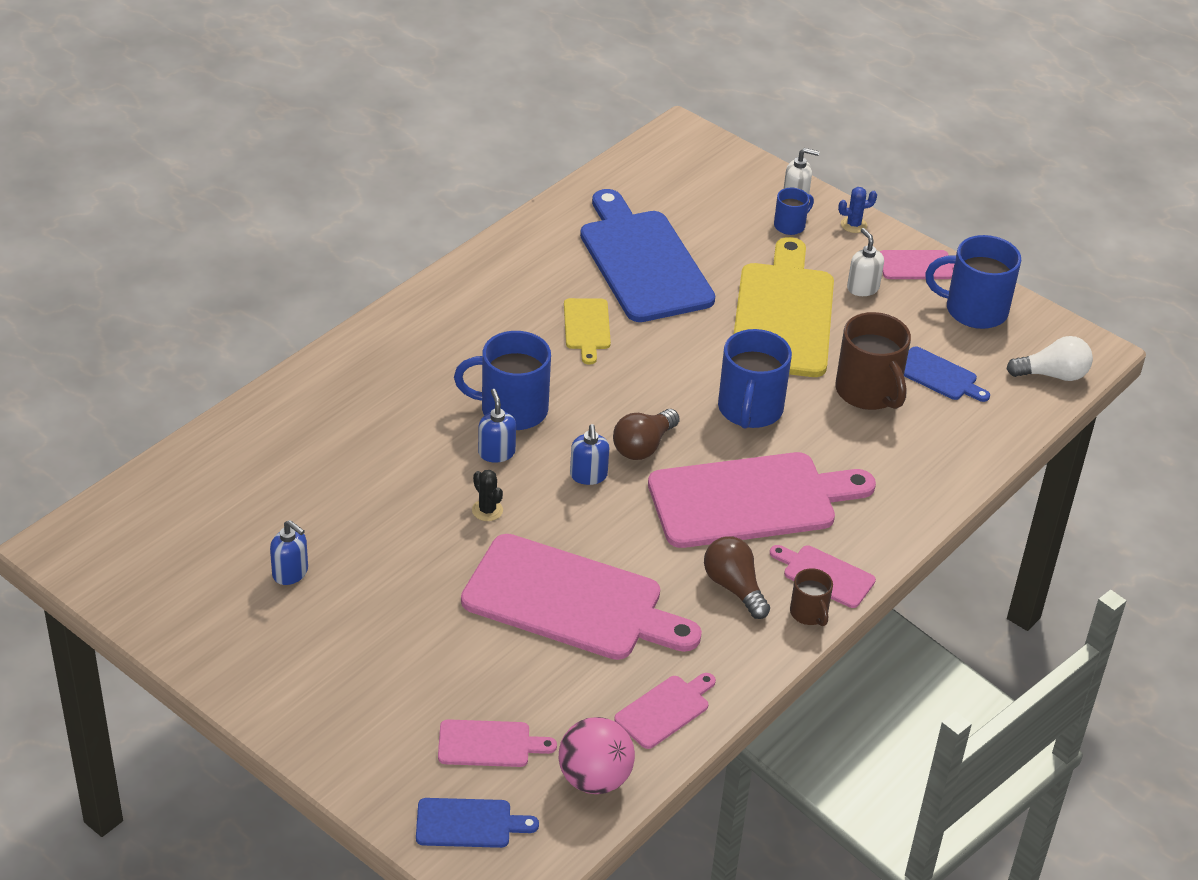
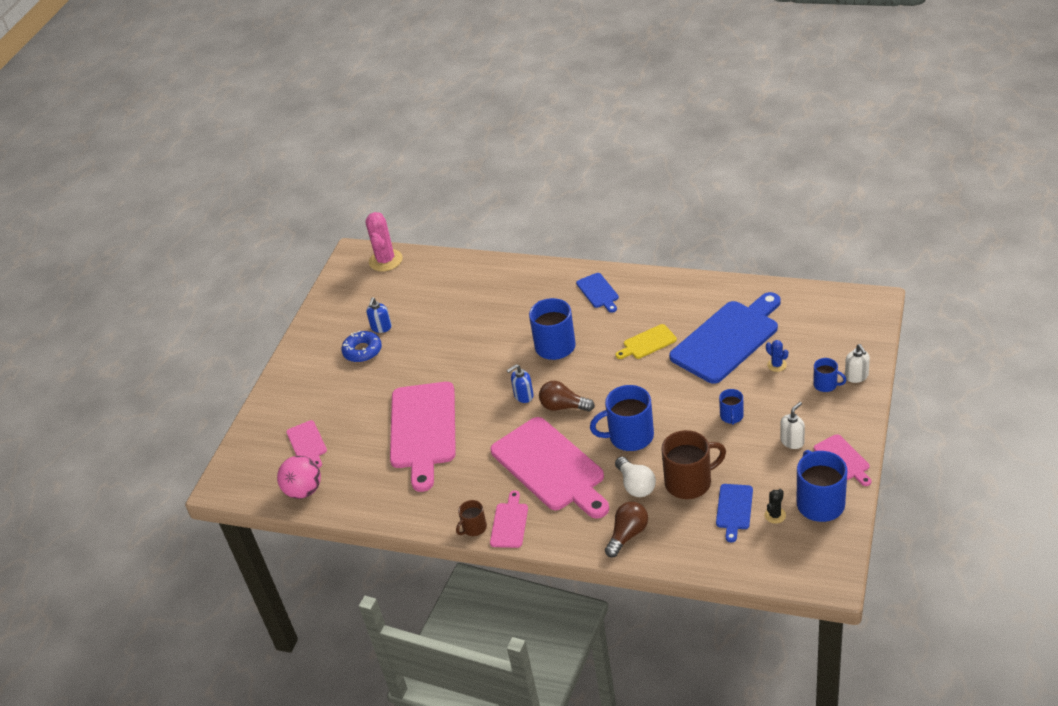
camera: 75 degrees right, 0 degrees up
(123, 515) = (385, 260): none -> pink cactus
(327, 612) = (362, 351): none -> blue donut
(469, 824) = (253, 459): blue cutting board -> blue cutting board (598, 292)
(487, 510) = (470, 371): black cactus -> black cactus (775, 515)
(496, 453) = (516, 355): blue soap dispenser -> none
(665, 710) = (365, 498): pink cutting board -> none
(734, 587) = (474, 488): brown light bulb -> brown light bulb (627, 534)
(783, 315) = (731, 416): yellow cutting board -> blue mug
(853, 225) = (856, 412): blue cactus -> blue cactus (776, 365)
(868, 392) = (689, 482): brown mug -> brown mug turned 150 degrees counterclockwise
(1052, 375) = (785, 567): white light bulb -> white light bulb (636, 485)

